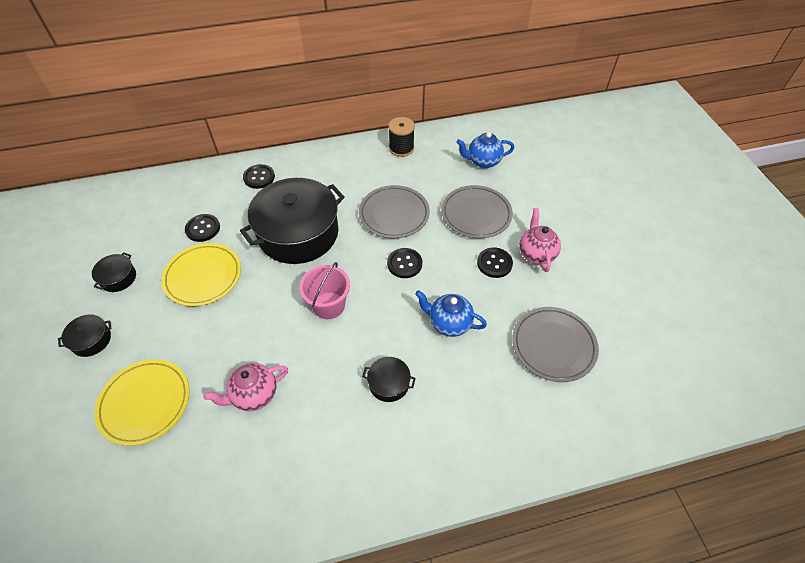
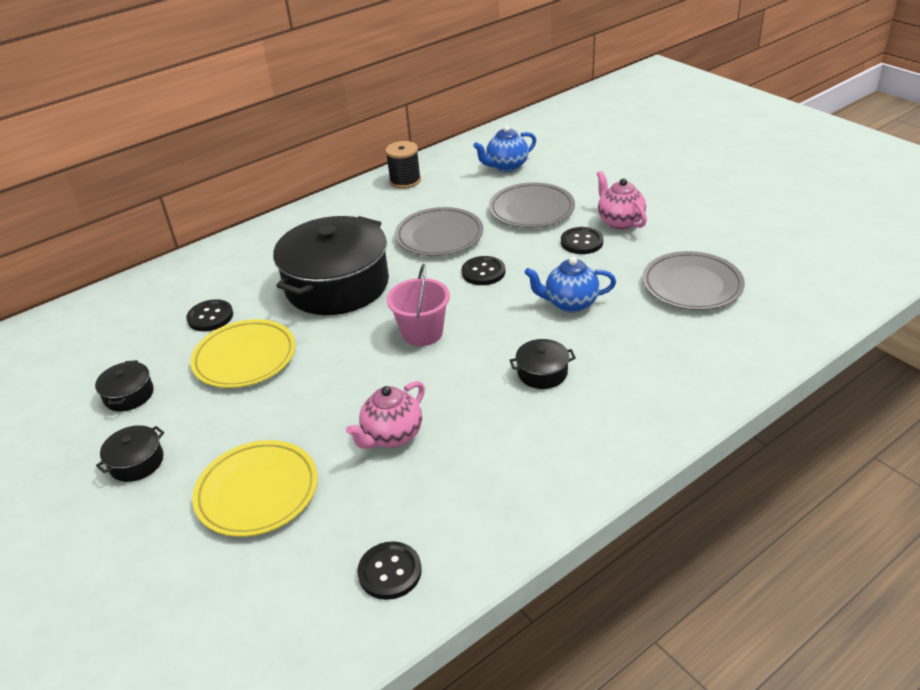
camera: 20 degrees left, 15 degrees down
(259, 177) = (249, 252): black button -> black button (390, 572)

